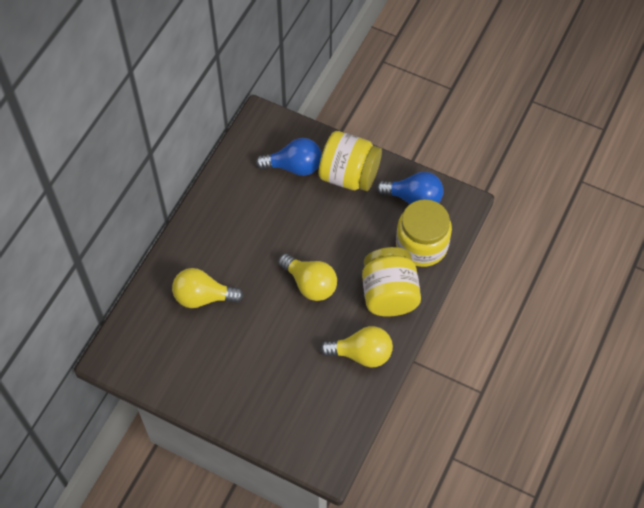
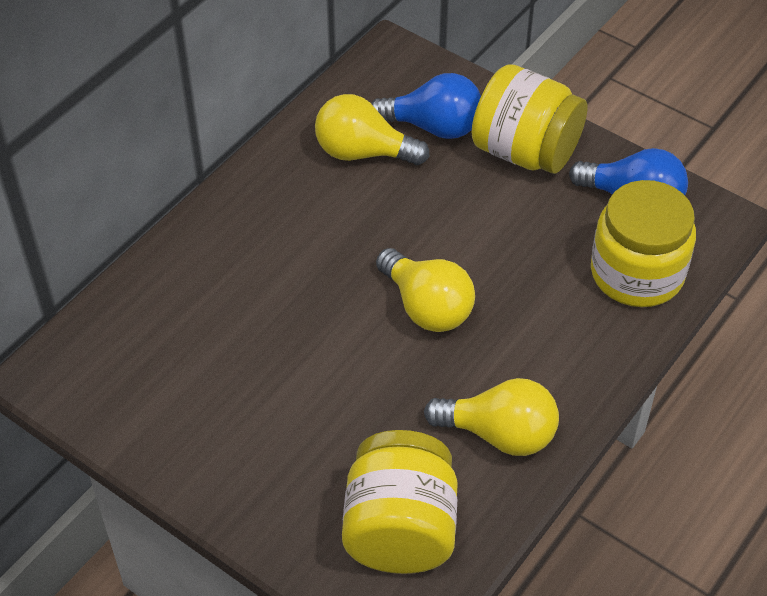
camera: 10 degrees right, 10 degrees down
(203, 297) = (234, 300): yellow light bulb -> yellow light bulb (363, 152)
(389, 294) = (566, 343): yellow jar -> yellow jar (400, 529)

